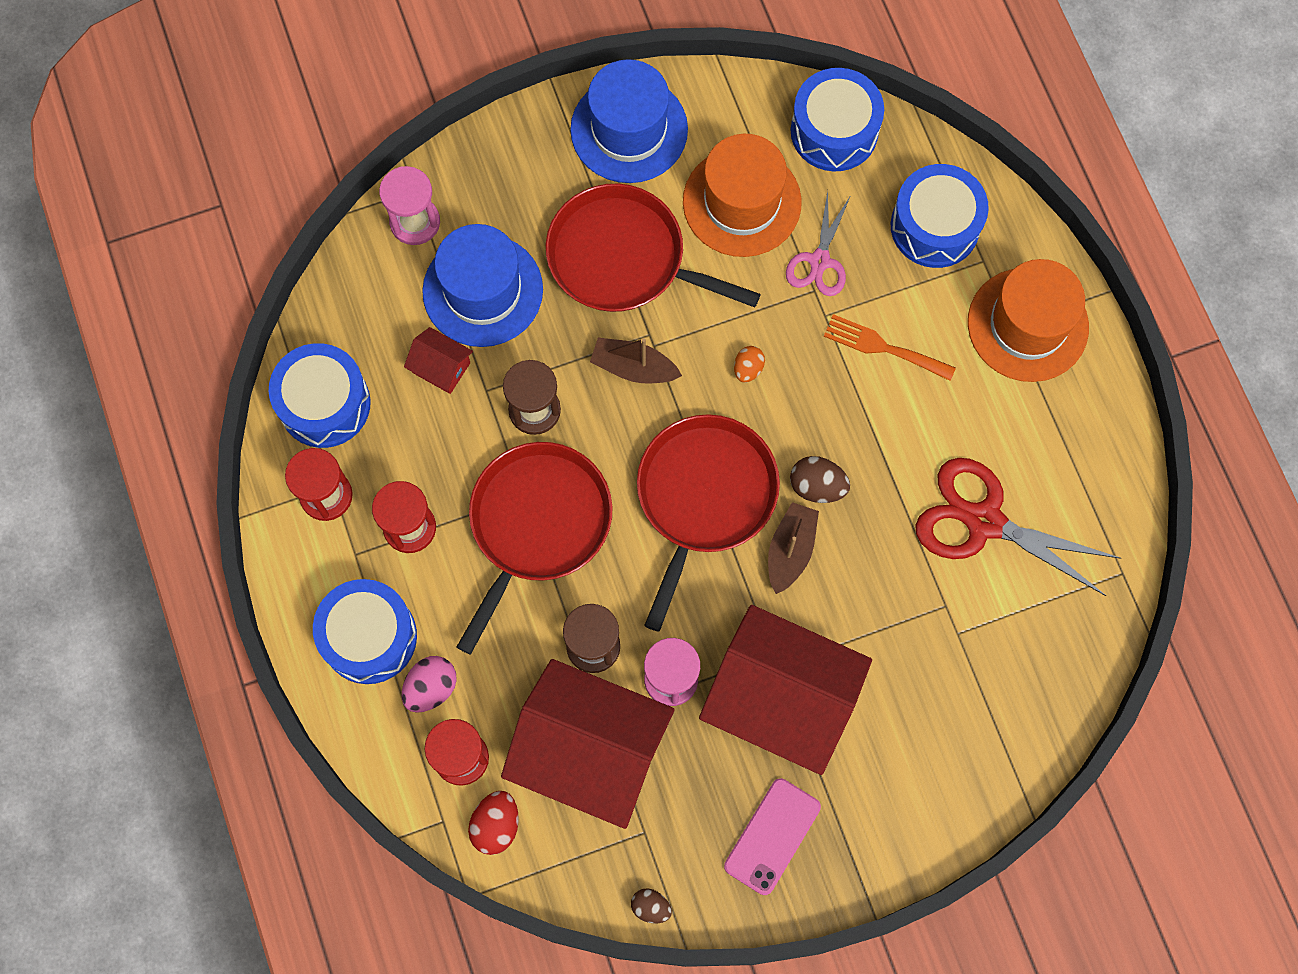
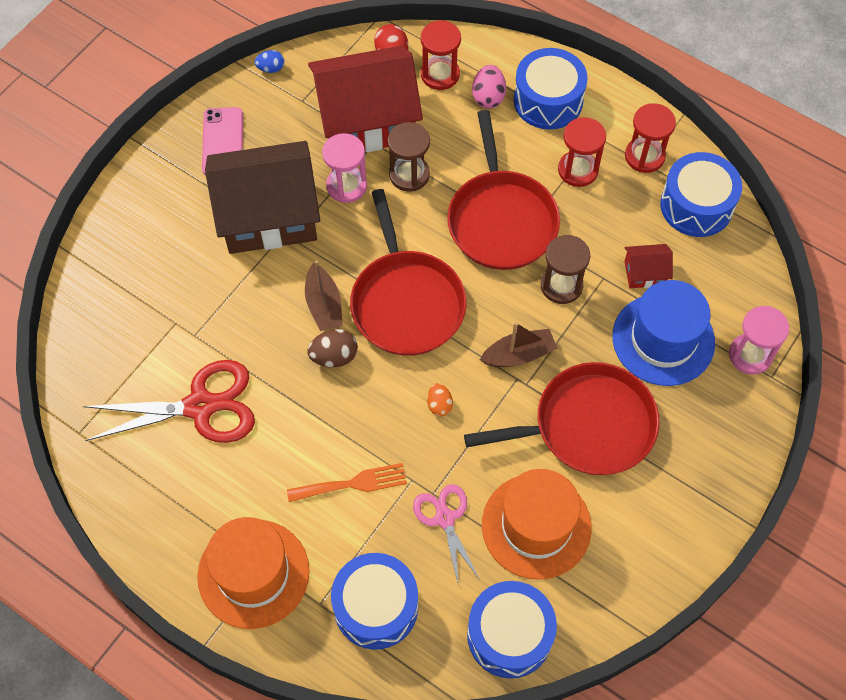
camera: 145 degrees right, 10 degrees down
(629, 129) = (664, 526): blue hat -> none
(651, 907) = (271, 68): brown egg -> blue egg
(781, 699) = (268, 216): red house -> brown house

